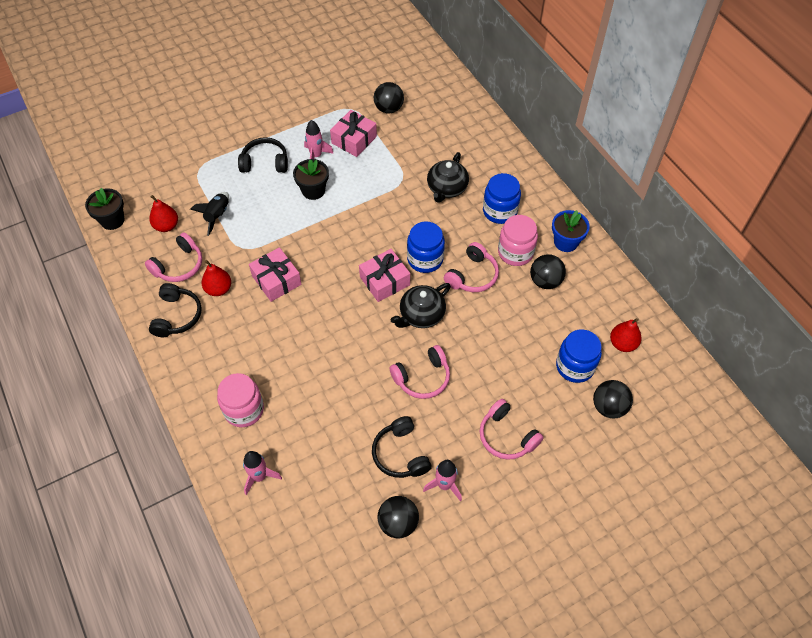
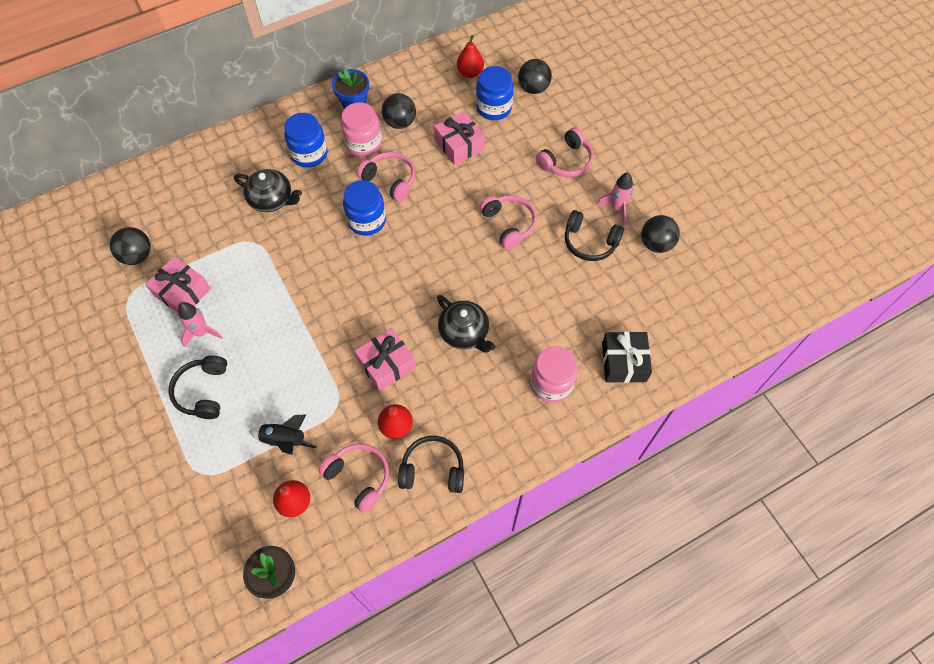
camera: 90 degrees left, 5 degrees up
(260, 477) = (624, 362): pink rocket -> black gift
(313, 190) = (257, 333): black flower pot -> none
(385, 281) = (393, 257): pink gift -> pink gift (459, 145)
(400, 454) = (589, 242): black headphones -> black headphones turned 45 degrees clockwise
(421, 315) = (436, 224): black teapot -> black teapot (464, 333)

